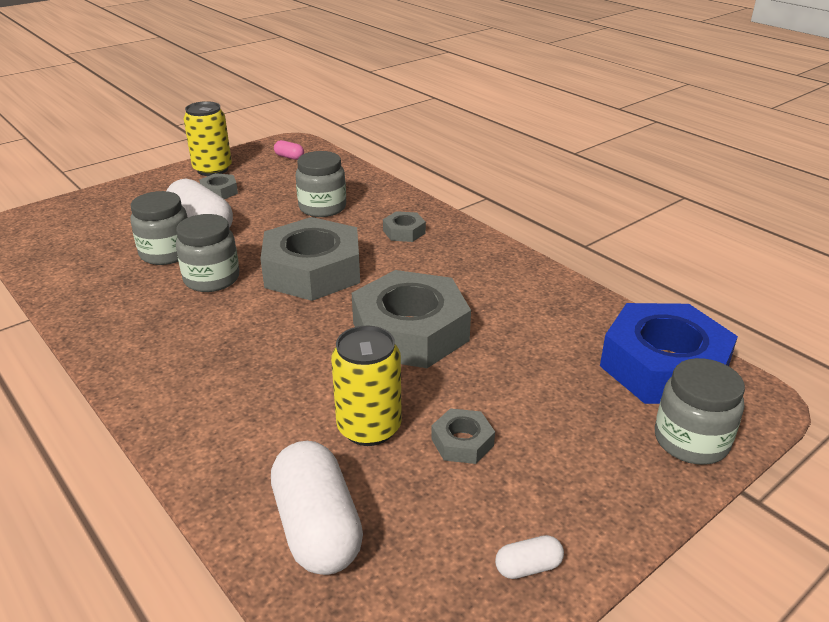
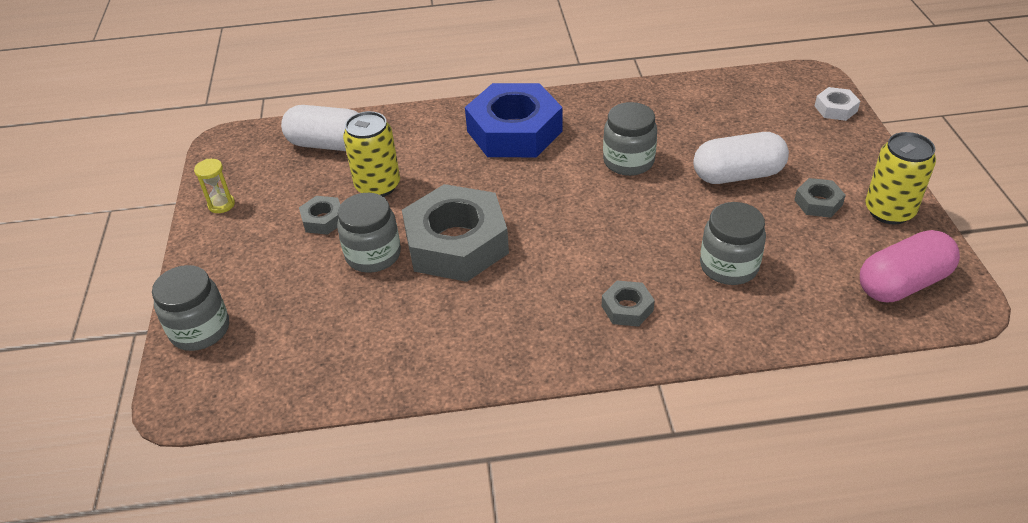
camera: 125 degrees right, 10 degrees up
(71, 205) = (835, 108): none -> white nut
(166, 253) = (694, 146): grey jar -> grey jar (373, 255)
(289, 157) = (902, 283): pink capsule -> pink capsule, size x2.24
(312, 271) = (597, 220): grey nut -> none
(528, 567) = (221, 205): white capsule -> yellow hourglass
(663, 366) = (268, 371): blue nut -> blue nut (514, 131)

